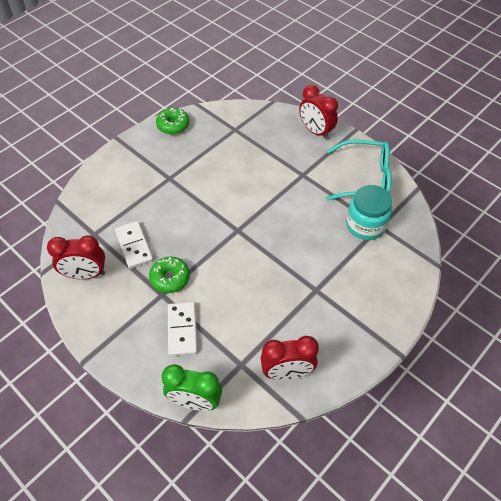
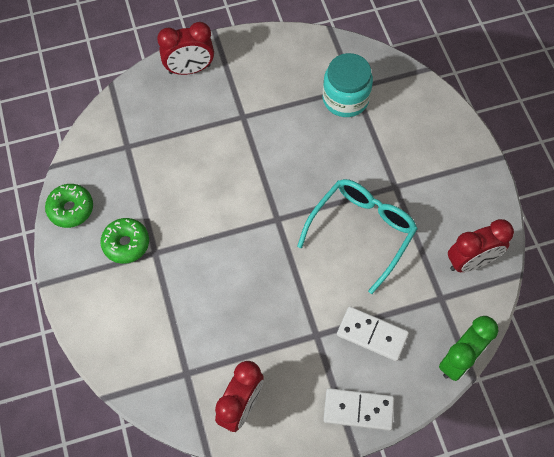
camera: 60 degrees left, 10 degrees up
(134, 246) = (232, 336): white domino -> white domino (358, 410)
(170, 278) = (300, 317): green donut -> green donut (126, 244)
(287, 372) = (471, 262): red clock -> red clock turned 45 degrees clockwise
(365, 178) = (287, 63): turquoise glasses -> turquoise glasses (362, 231)

